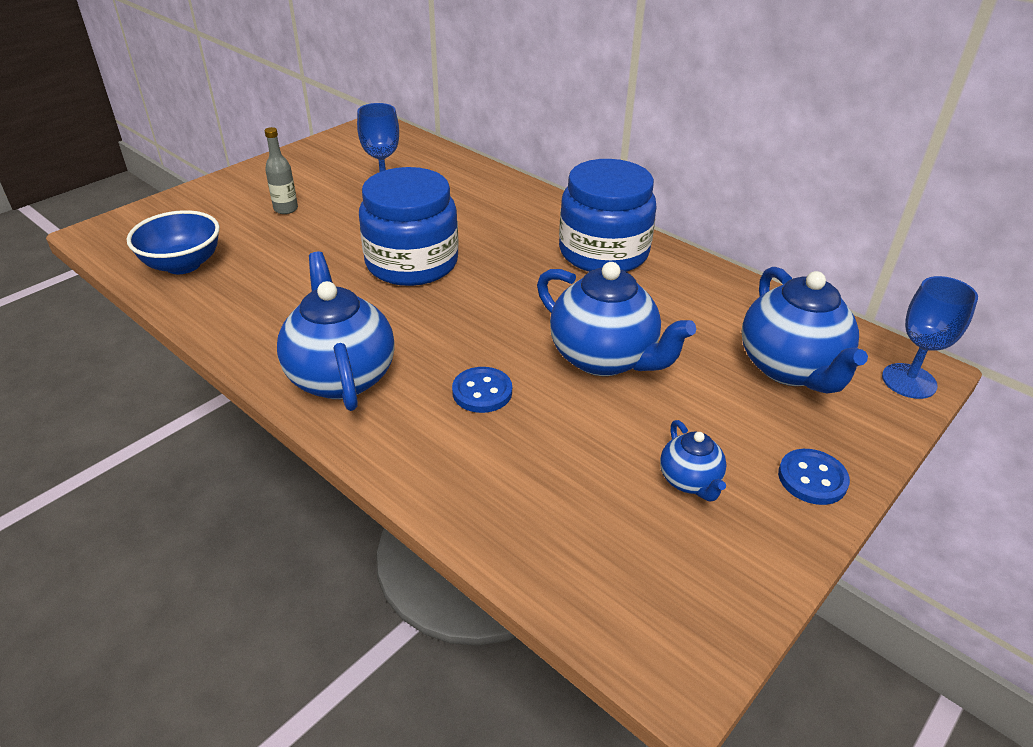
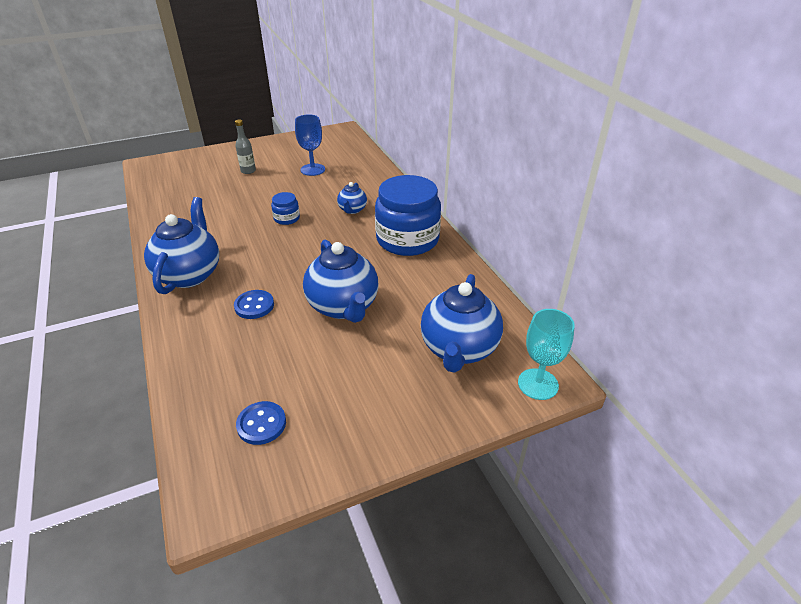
camera: 25 degrees right, 0 degrees up
(183, 264) = (169, 191): blue bowl -> none
(412, 263) = (287, 218): blue jar -> blue jar, size x0.44
(690, 481) = (322, 399): blue teapot -> blue teapot (352, 210)
(812, 478) = (401, 425): blue button -> blue button (261, 424)
(909, 381) = (538, 384): blue goblet -> turquoise goblet

